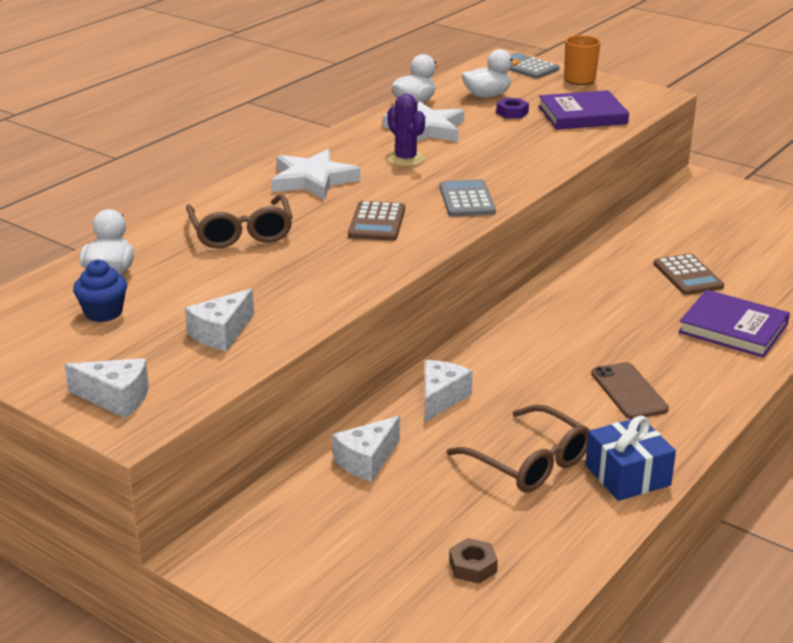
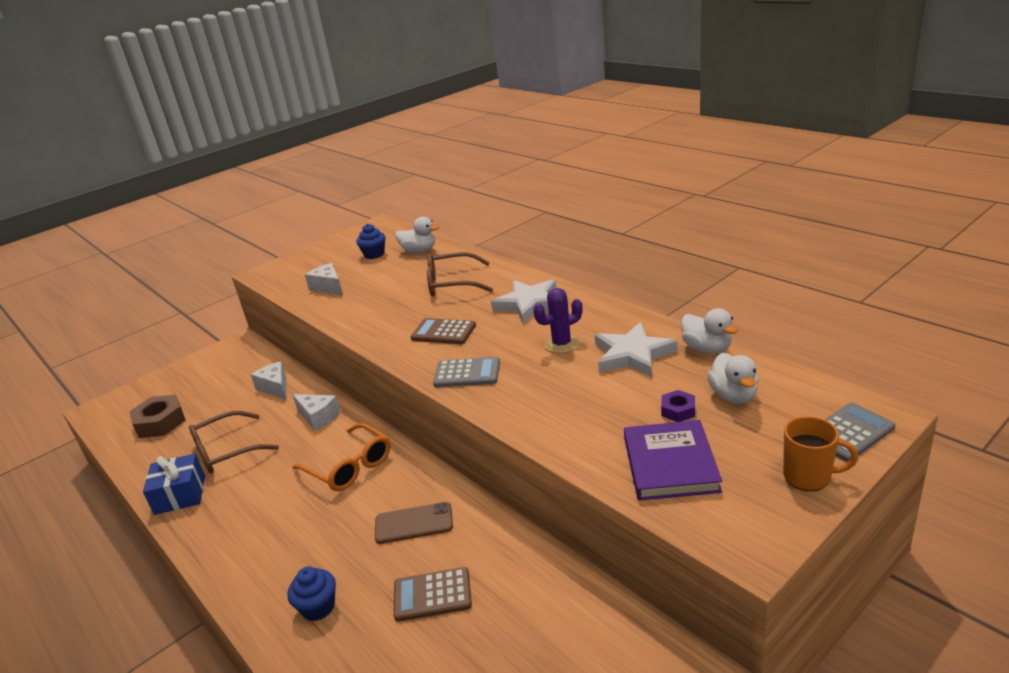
camera: 105 degrees right, 0 degrees up
(116, 398) = (288, 267): white cheese -> none
(473, 566) = (160, 422): brown nut -> brown nut, size x1.87
(535, 352) = (349, 466): none -> orange glasses
(628, 391) = (268, 512): brown phone -> brown phone (414, 523)
(733, 328) = (318, 607): purple book -> blue cupcake

